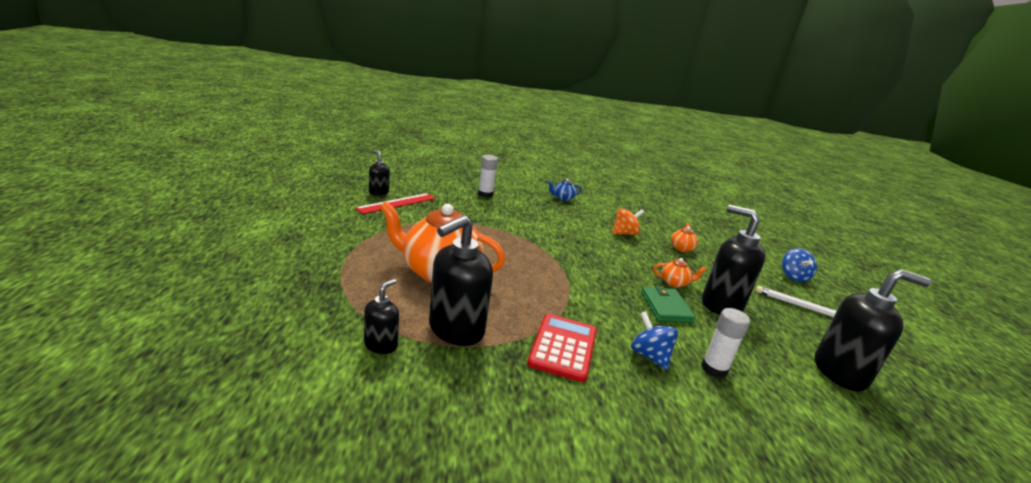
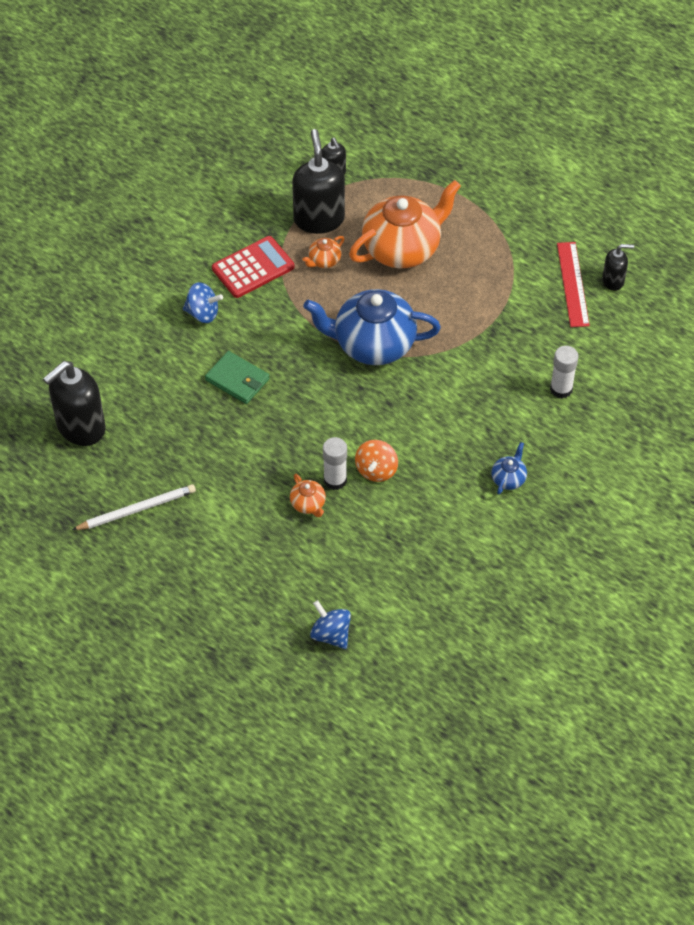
camera: 135 degrees right, 30 degrees up
(546, 259) = (373, 344): none -> blue teapot
(563, 347) = (253, 268): red calculator -> red calculator turned 90 degrees counterclockwise
(674, 283) = (260, 425): orange teapot -> orange teapot (324, 261)
(714, 369) = (159, 342): white glue stick -> white glue stick (335, 480)
(721, 304) = (205, 432): black soap dispenser -> none
(793, 277) = (180, 569): blue spinning top -> blue spinning top (331, 634)

